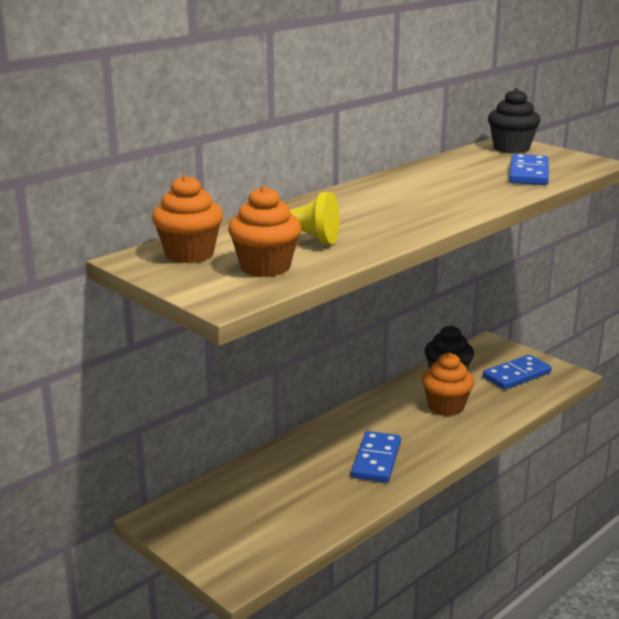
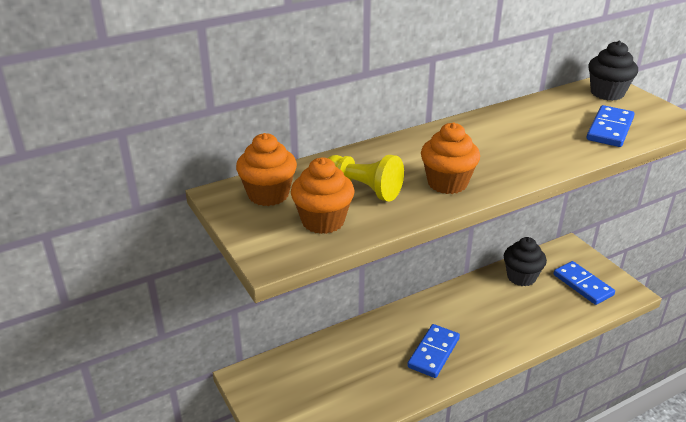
camera: 15 degrees right, 10 degrees up
(446, 407) = (510, 308): orange cupcake -> orange cupcake (447, 183)
(516, 375) = (583, 285): blue domino -> blue domino turned 75 degrees clockwise

